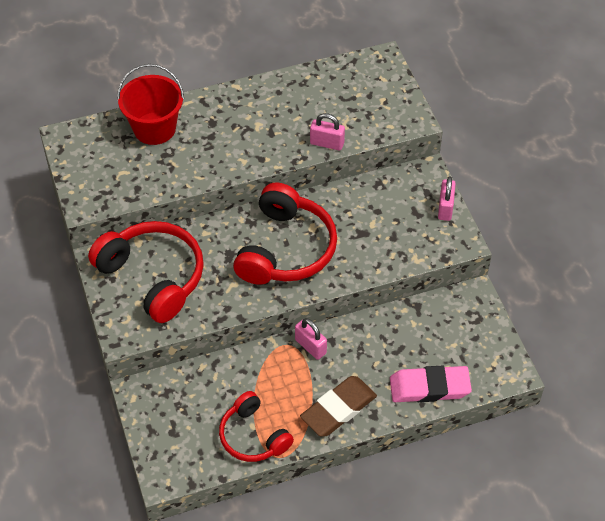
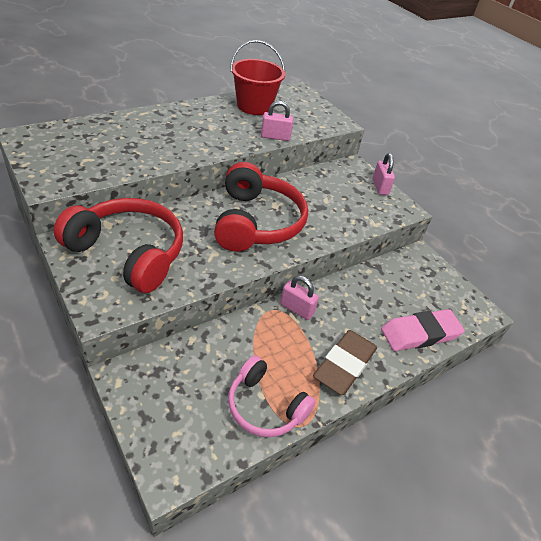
camera: 20 degrees left, 10 degrees down
(154, 128) = (115, 129): red bucket -> red bucket (254, 106)
(253, 436) = (265, 406): red headphones -> pink headphones

